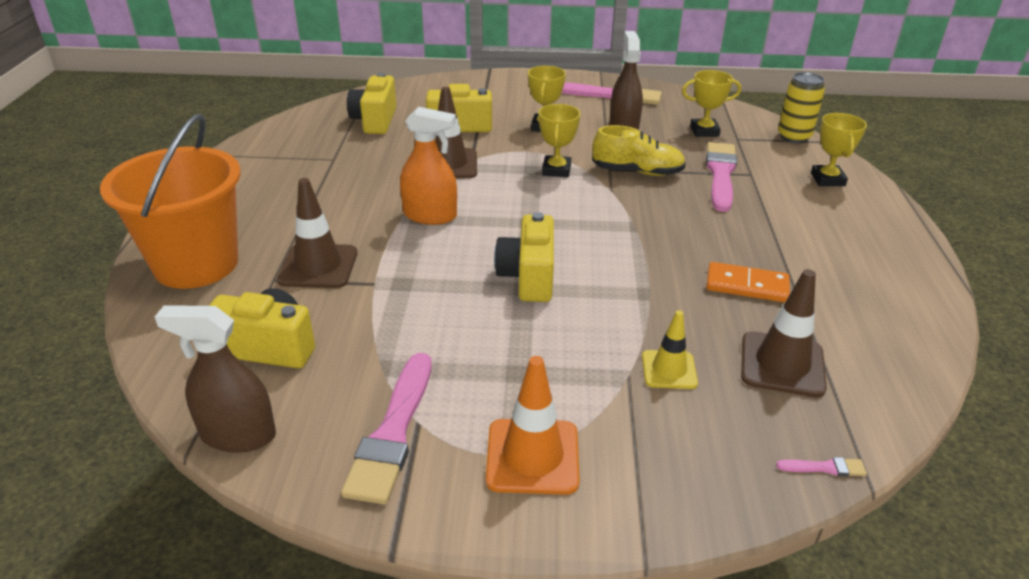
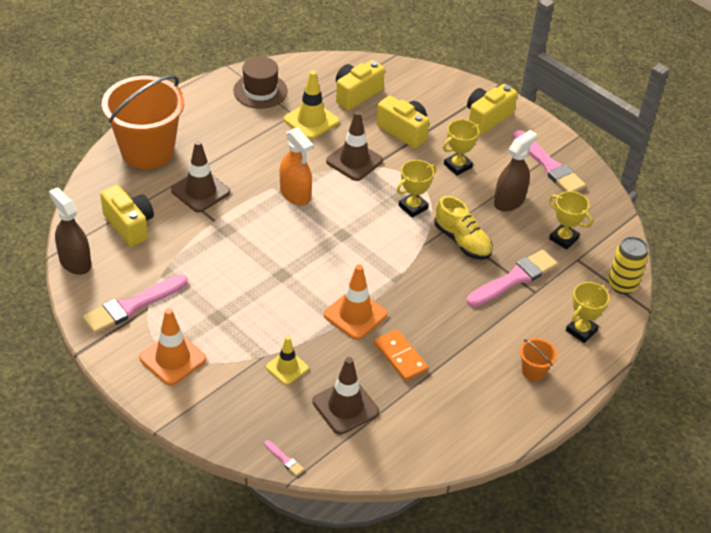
camera: 40 degrees right, 10 degrees up
(269, 157) = (260, 91): none -> brown hat
(359, 156) = (311, 120): none -> yellow traffic cone
(528, 277) = (293, 269): yellow camera -> yellow camera (487, 118)
(649, 277) = (355, 315): none -> orange traffic cone
(854, 227) = (533, 371): none -> orange bucket

